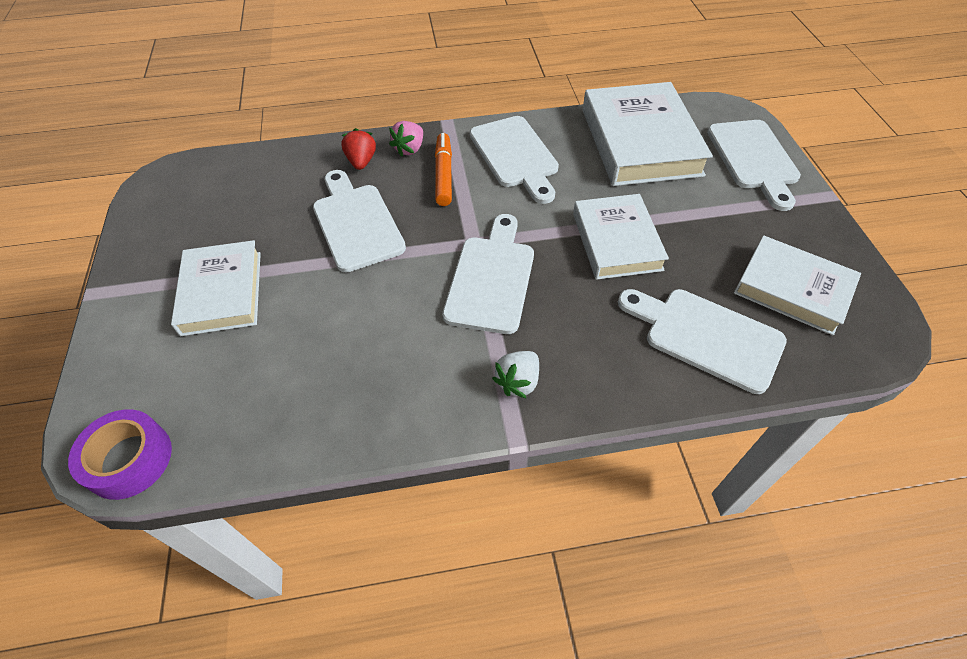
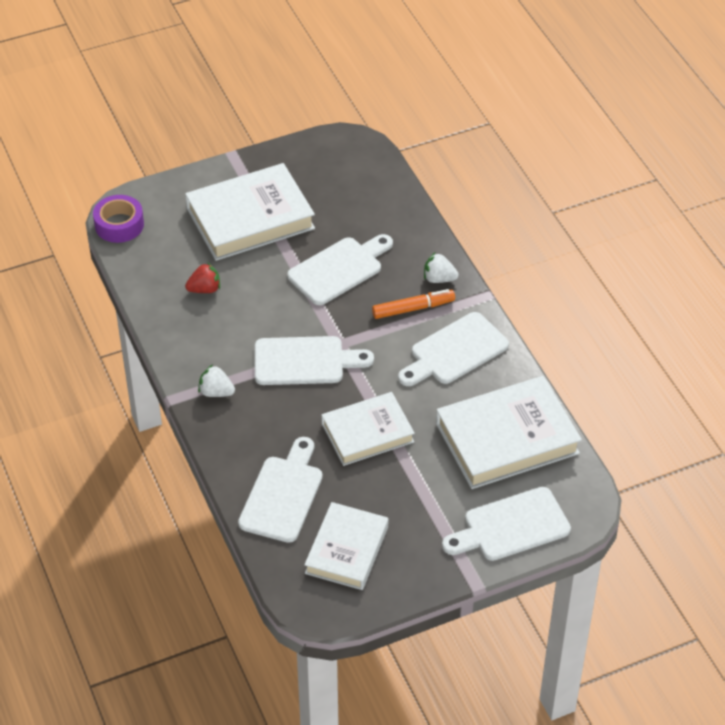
camera: 75 degrees right, 5 degrees down
(222, 292) = (250, 218): white book -> white book, size x1.53
(361, 161) = (412, 252): red strawberry -> red strawberry (204, 289)
(409, 149) = (439, 279): pink strawberry -> white strawberry

